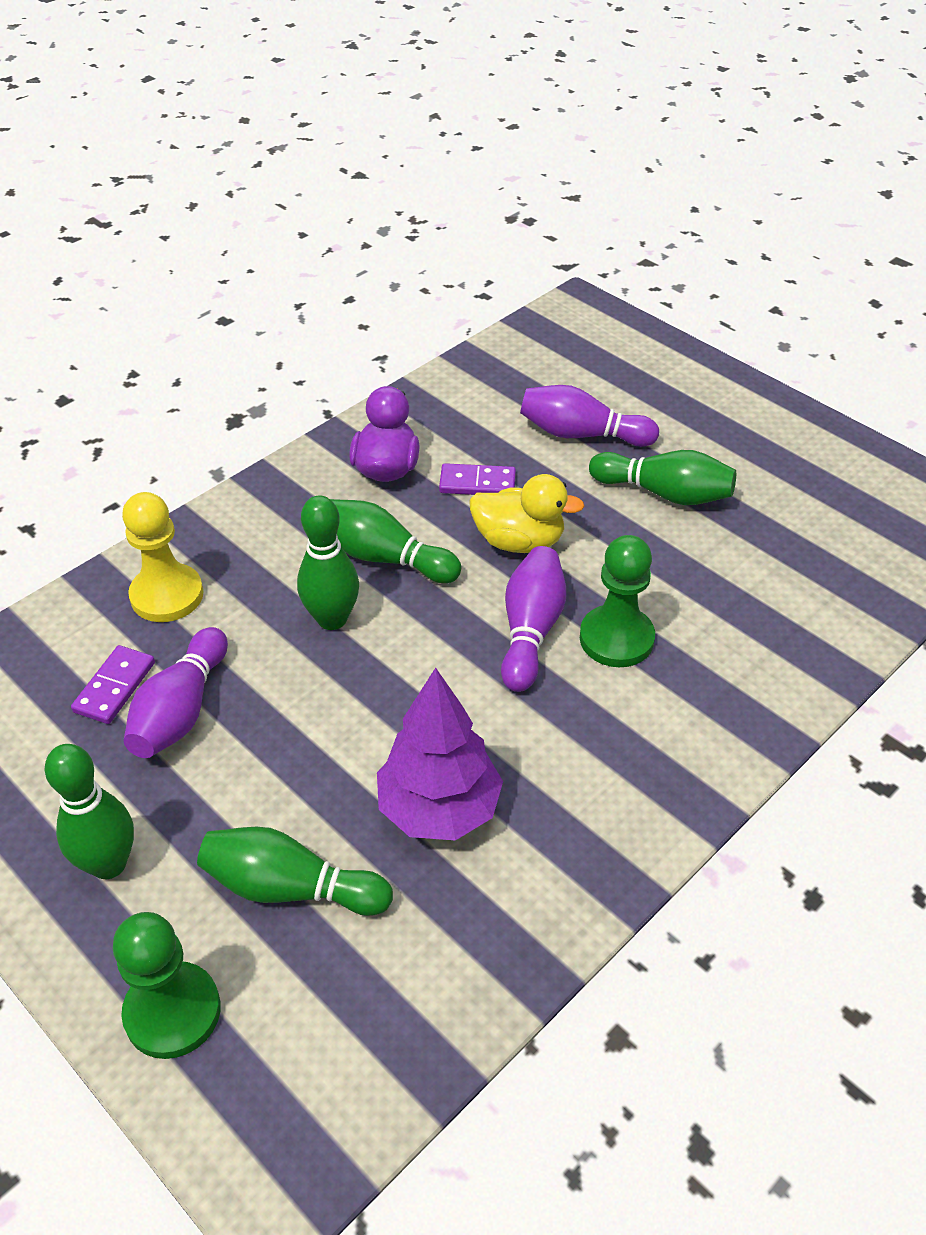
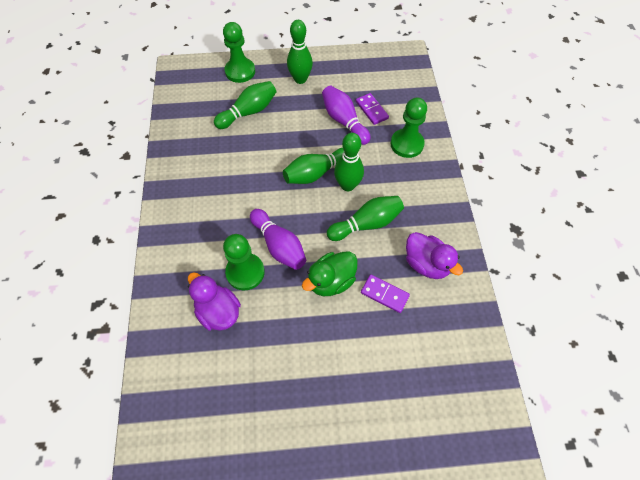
camera: 130 degrees right, 15 degrees up
(167, 595) = (407, 144): yellow pawn -> green pawn
(439, 809) = (235, 162): purple tree -> none
(477, 483) = (384, 294): purple domino -> purple domino turned 75 degrees clockwise
(519, 541) = (331, 281): yellow duck -> green duck
(582, 434) = (382, 375): purple bowling pin -> none
(664, 493) = (305, 375): green bowling pin -> green bowling pin (316, 173)
(703, 626) = (218, 311): none -> purple duck

